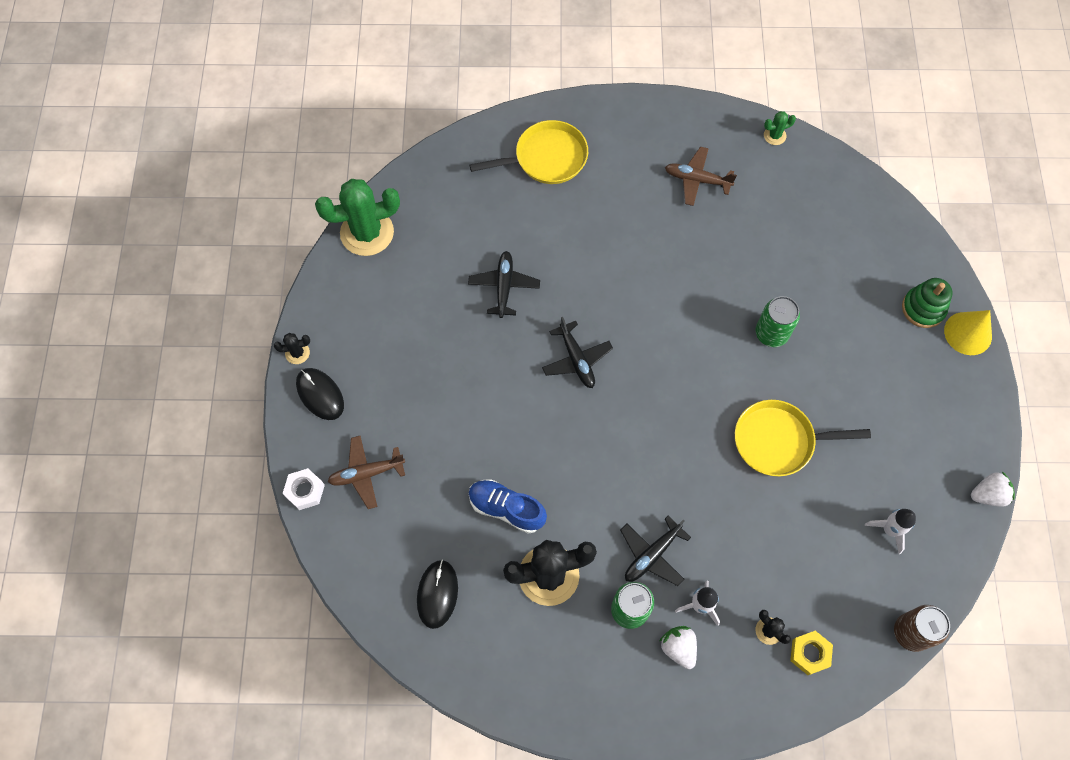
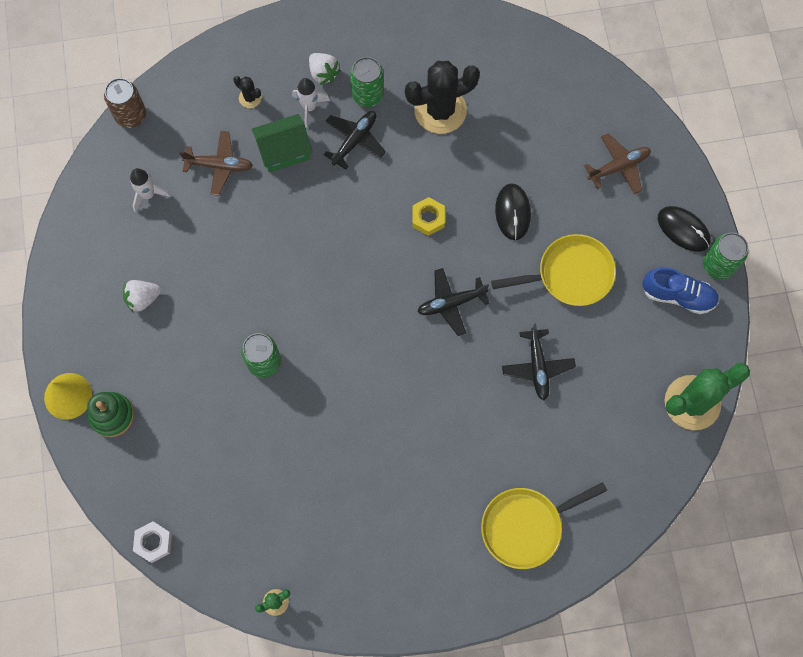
camera: 170 degrees right, 5 degrees up
(297, 353) = (718, 265): black cactus -> green can
(305, 491) = (668, 144): white nut -> white nut (153, 542)
(437, 594) = (530, 81): black mouse -> black mouse (512, 212)
(506, 509) = (487, 157): blue shoe -> blue shoe (678, 295)
(576, 359) = (451, 303): black plane -> black plane turned 75 degrees counterclockwise
(697, 180) = (357, 528): brown plane -> brown plane (219, 165)
(733, 556) = (284, 151): none -> green house
(779, 441) = (250, 257): yellow pan -> yellow pan (570, 274)
(809, 653) = (215, 86): yellow nut -> yellow nut (428, 218)
(988, 495) = (58, 240): white strawberry -> white strawberry (143, 299)

